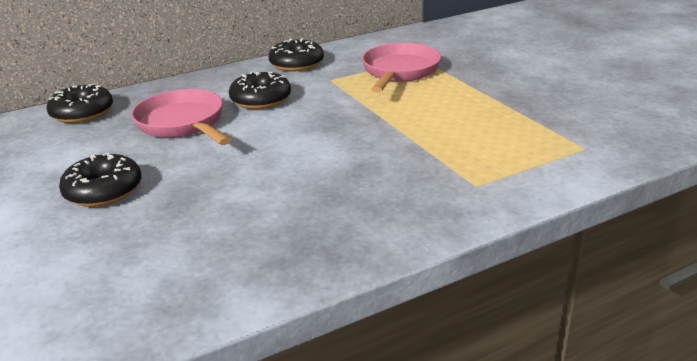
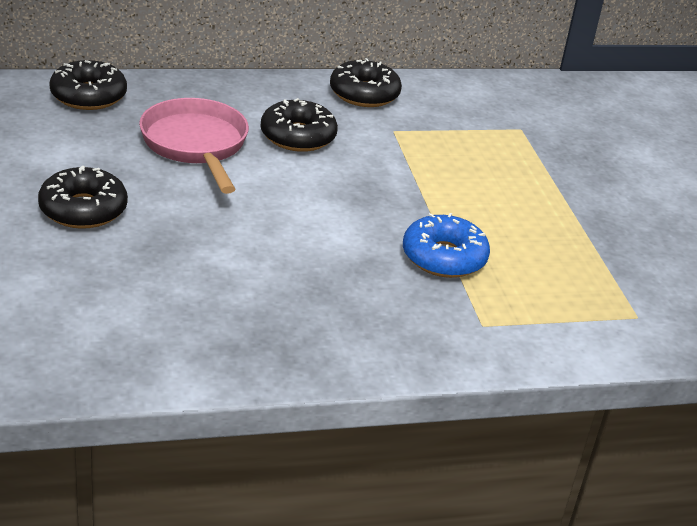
camera: 10 degrees right, 5 degrees up
(399, 71) = (484, 143): pink pan -> none
(416, 148) = (444, 257): none -> blue donut

